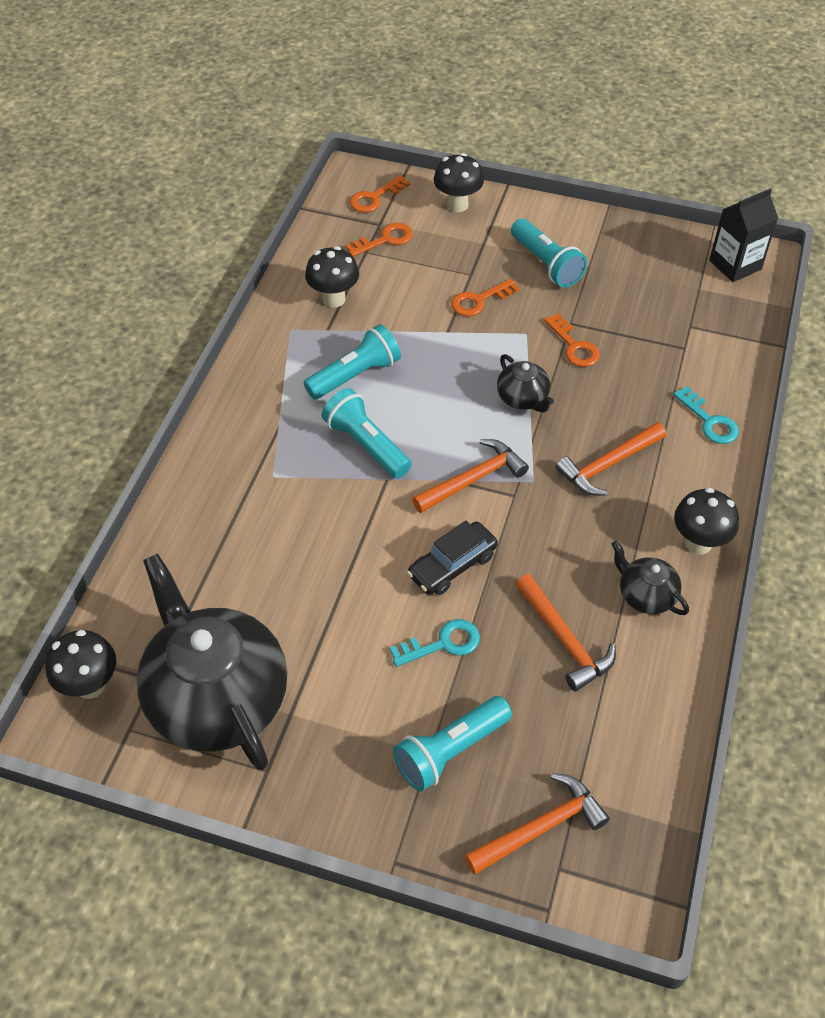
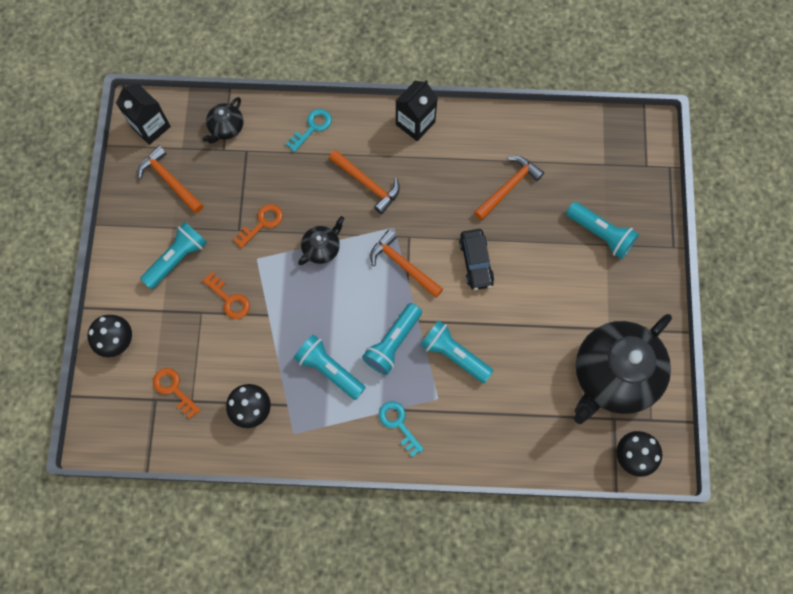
camera: 105 degrees left, 20 degrees up
(325, 507) = (454, 354): none -> turquoise flashlight
(375, 198) = (121, 412): orange key -> none
(442, 644) = (533, 254): turquoise key -> turquoise key (398, 424)
(452, 565) = (475, 262): black car -> black car turned 45 degrees clockwise
(541, 828) = (628, 178): orange hammer -> orange hammer (170, 180)
(645, 595) = (463, 147): black teapot -> black teapot (226, 128)
(698, 543) = (415, 123): black mushroom -> black carton

